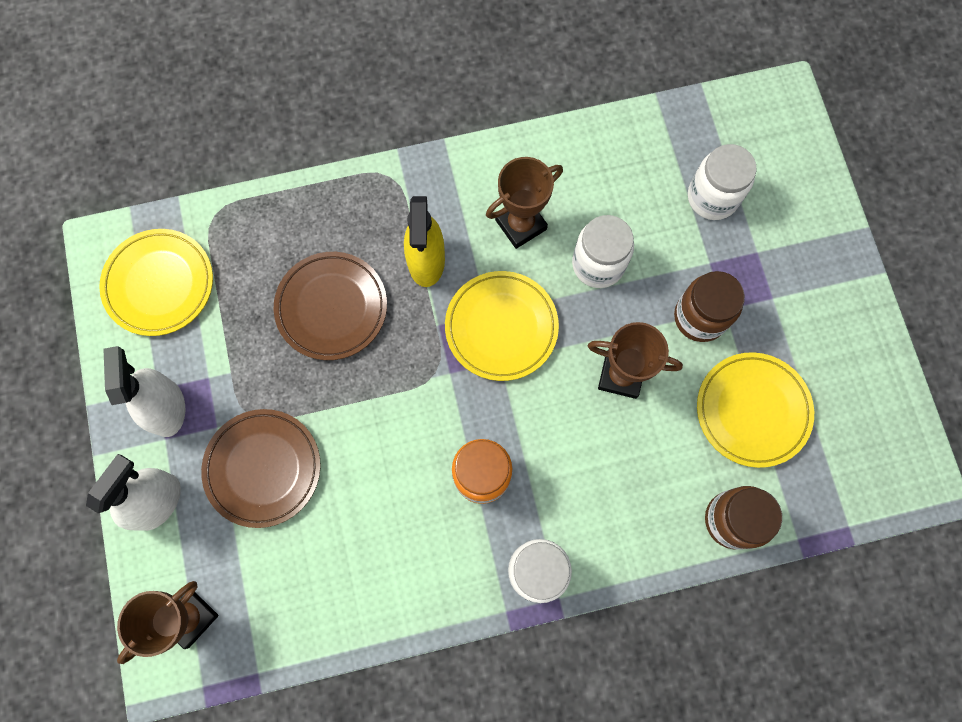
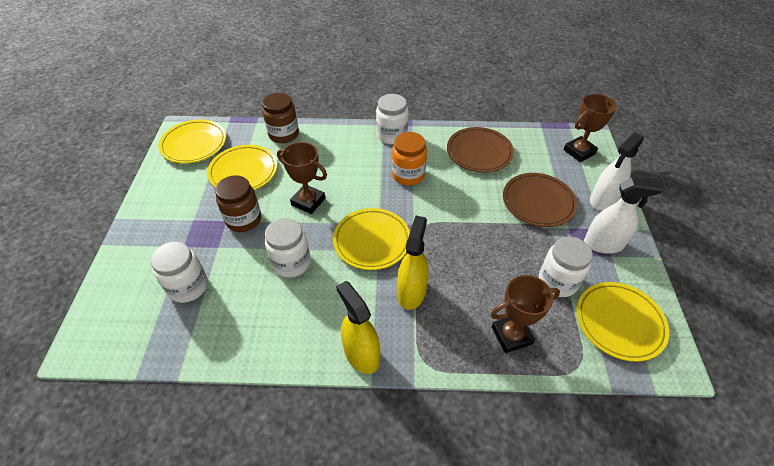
camera: 165 degrees left, 25 degrees down
(167, 408) = (603, 244): white spray bottle -> white spray bottle turned 90 degrees counterclockwise
(235, 326) = (557, 281): none -> white jar
(331, 307) = (486, 278): brown plate -> brown plate (479, 152)
(465, 168) = (361, 354): none -> yellow spray bottle
(520, 224) = (334, 301): brown trophy -> brown trophy (511, 335)
(872, 451) = (194, 144): none -> yellow plate

